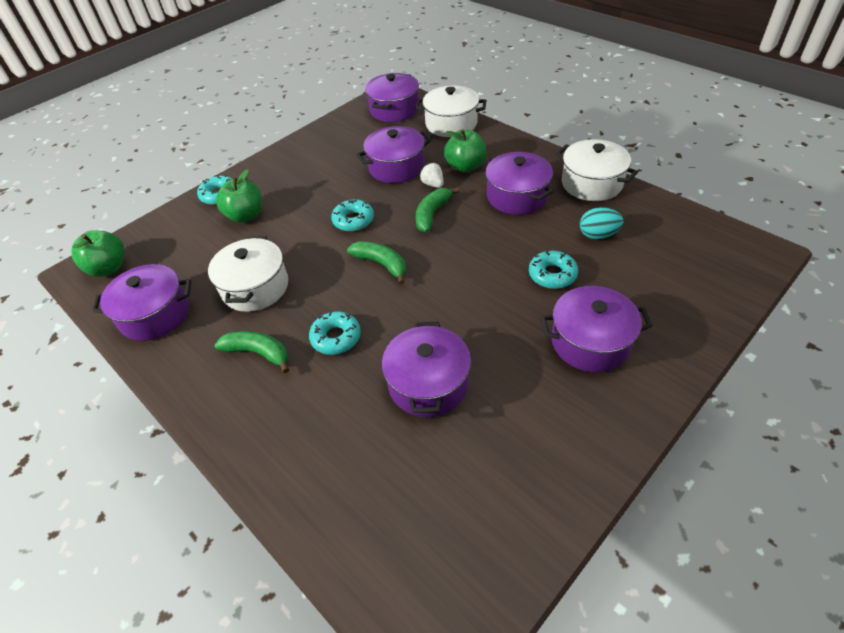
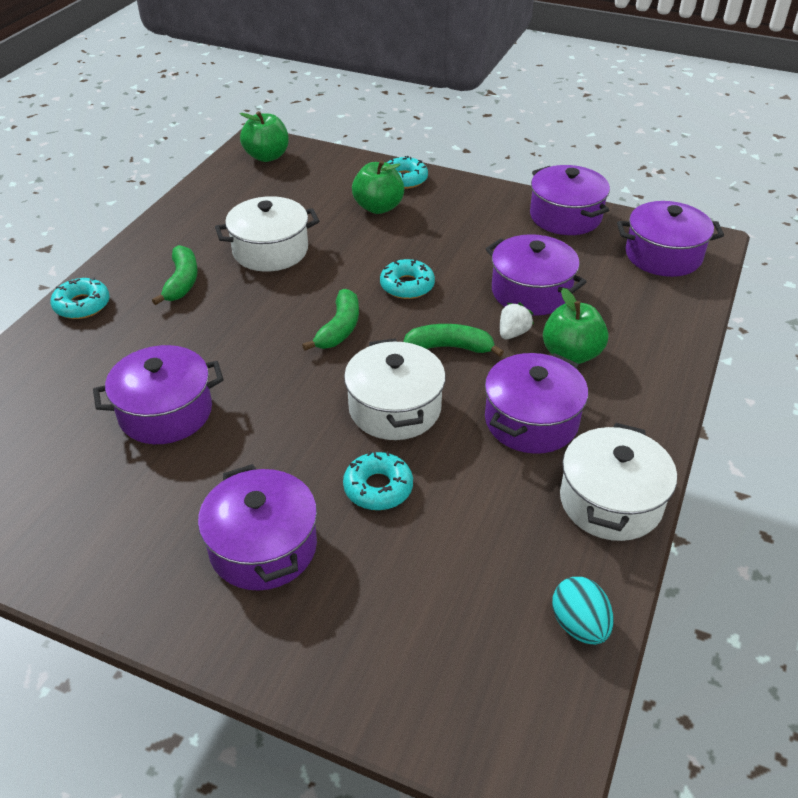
camera: 65 degrees right, 5 degrees down
(155, 315) = (215, 204): purple pot -> purple pot (565, 216)
(336, 337) = (215, 327): turquoise donut -> turquoise donut (82, 305)
(451, 124) = (667, 317): white pot -> white pot (395, 408)
(598, 235) = (485, 526): turquoise egg -> turquoise egg (579, 625)

